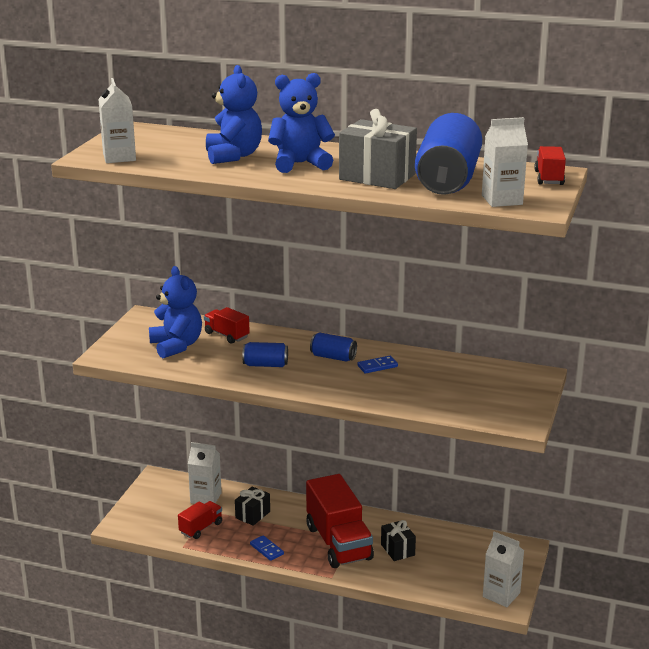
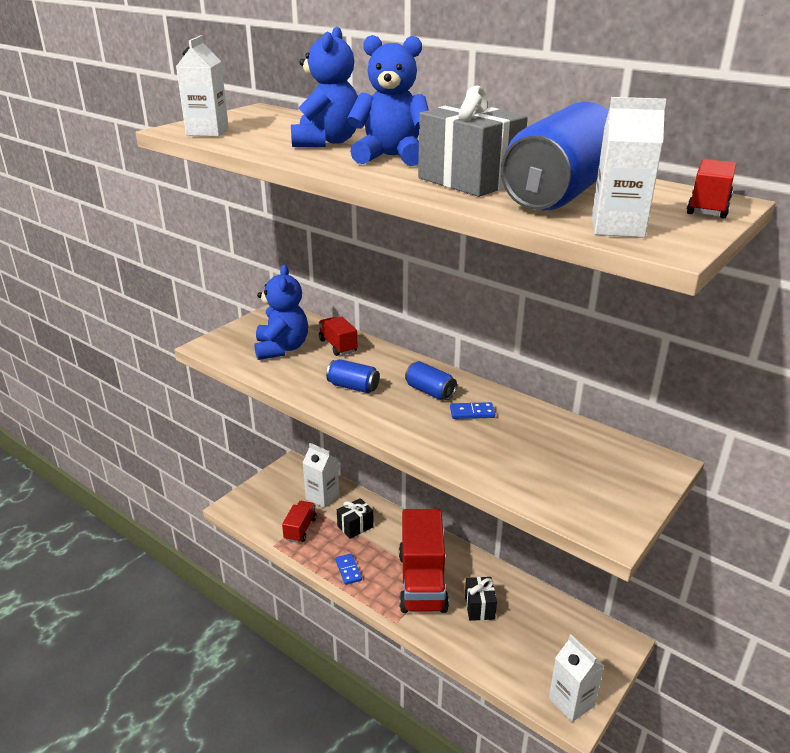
camera: 20 degrees right, 5 degrees up
(201, 528) = (300, 529): red truck -> red truck turned 45 degrees counterclockwise

